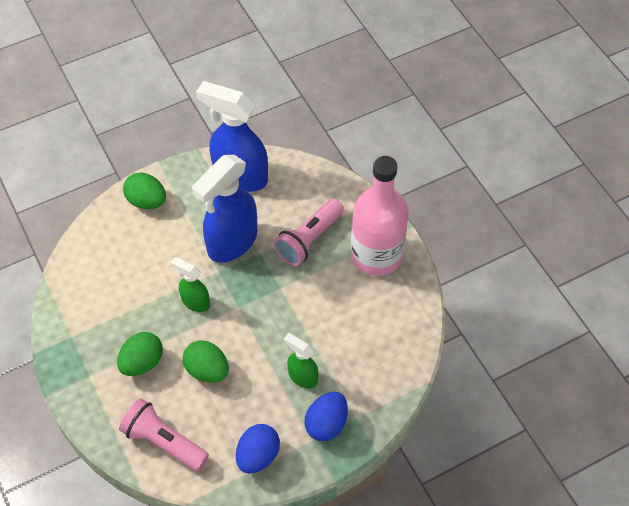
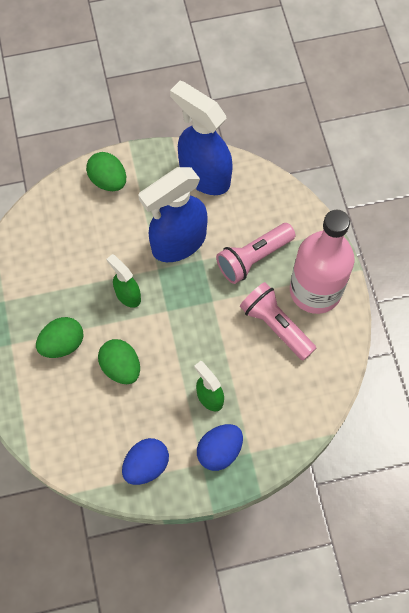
camera: 15 degrees right, 10 degrees up
(164, 441) = (62, 428): pink flashlight -> pink flashlight (276, 325)

